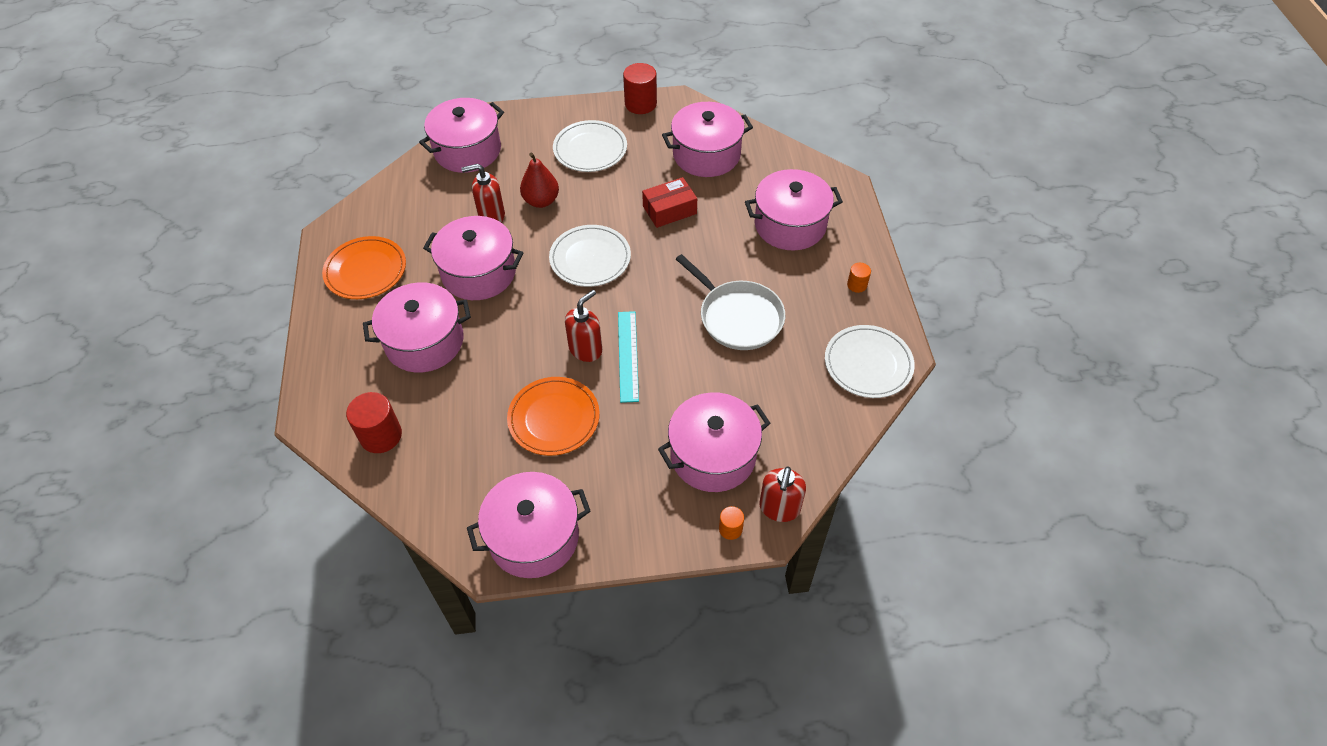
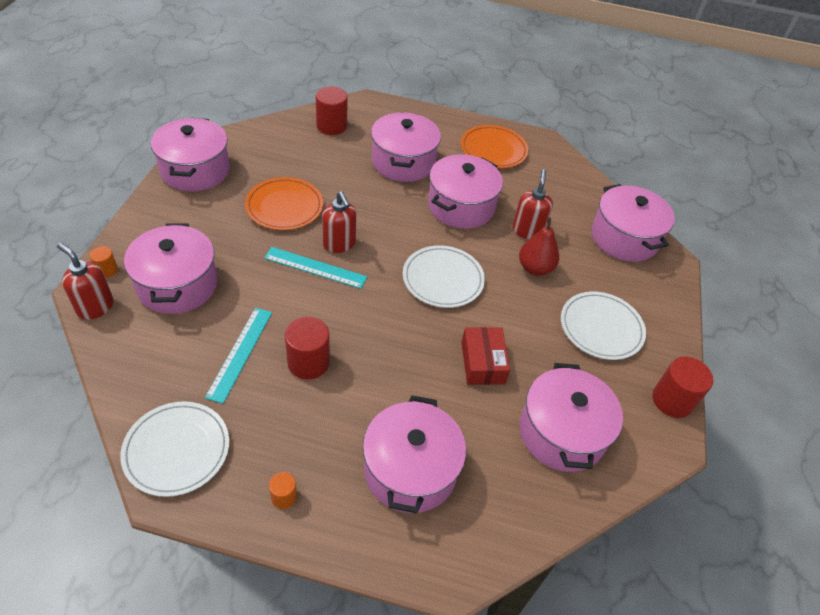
camera: 105 degrees right, 5 degrees down
(737, 317) = (308, 362): white pan -> red cylinder
(758, 367) = (240, 353): none -> turquoise ruler

